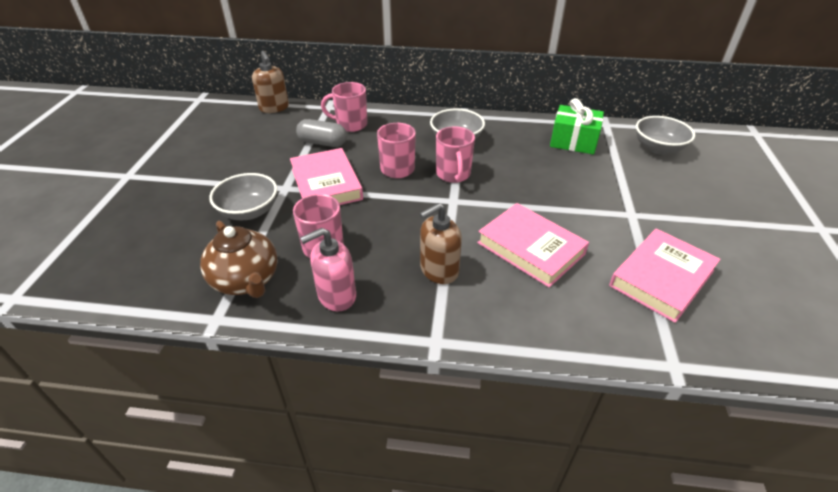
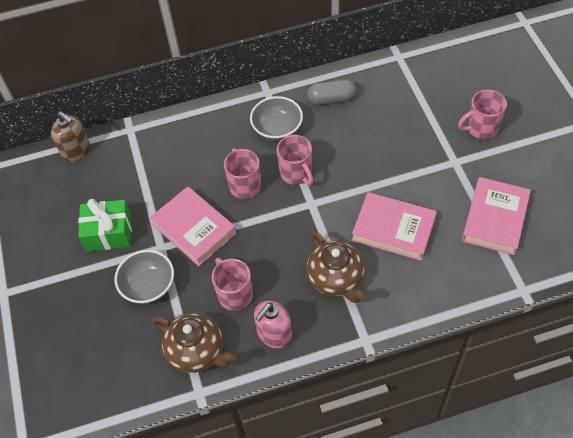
camera: 20 degrees left, 15 degrees up
(322, 143) = (157, 180): grey capsule -> grey capsule (331, 99)
(351, 124) = (168, 145): pink mug -> pink mug (481, 128)
(439, 270) = (336, 279): brown soap dispenser -> brown teapot
(573, 141) = (379, 91): green gift -> green gift (109, 233)
(658, 148) = (451, 73): grey bowl -> none

